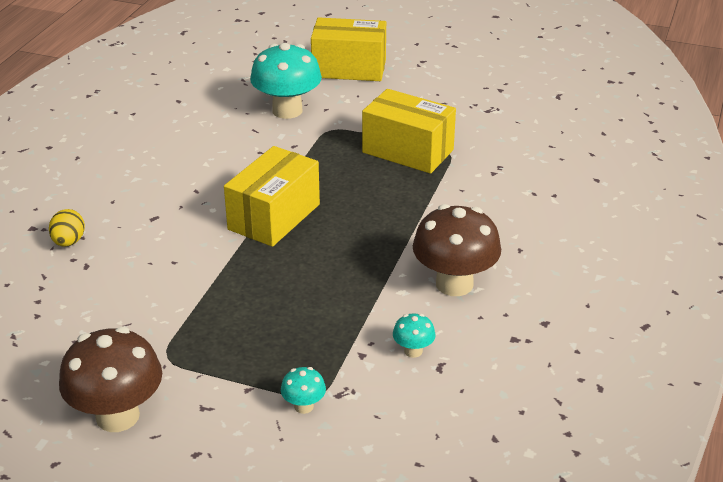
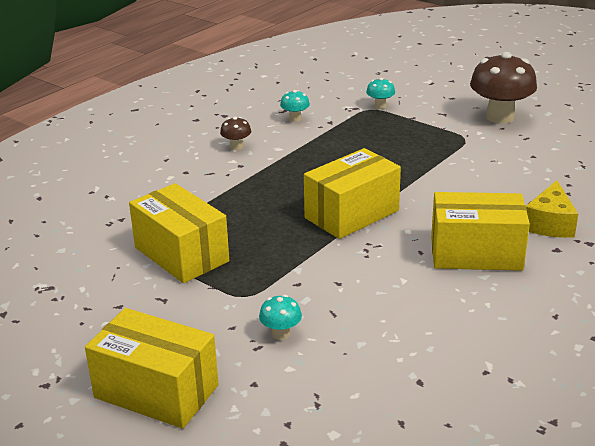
camera: 160 degrees left, 5 degrees down
(69, 242) = (549, 224): yellow egg -> yellow cheese
(144, 197) = (476, 253): none -> yellow box
(287, 110) = (281, 334): turquoise mushroom -> turquoise mushroom, size x0.46
(454, 284) = (236, 146): brown mushroom -> brown mushroom, size x0.46

